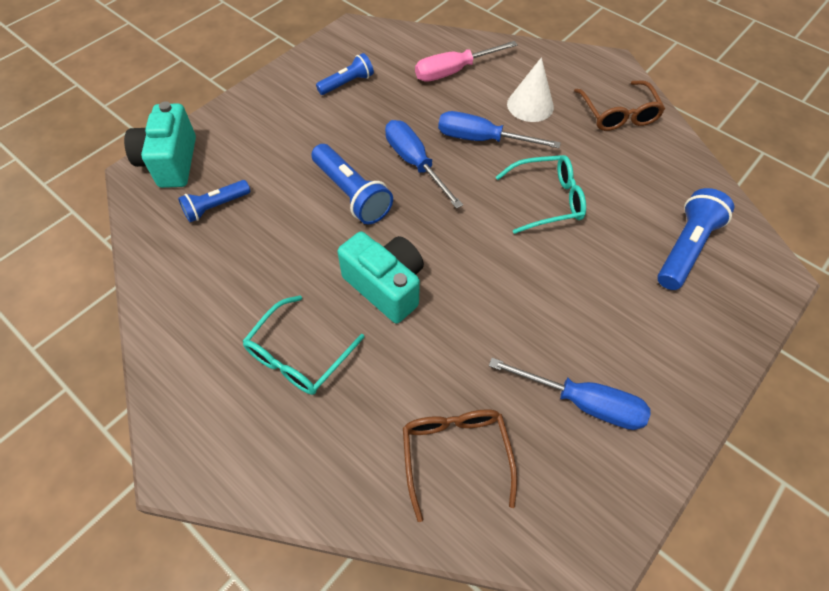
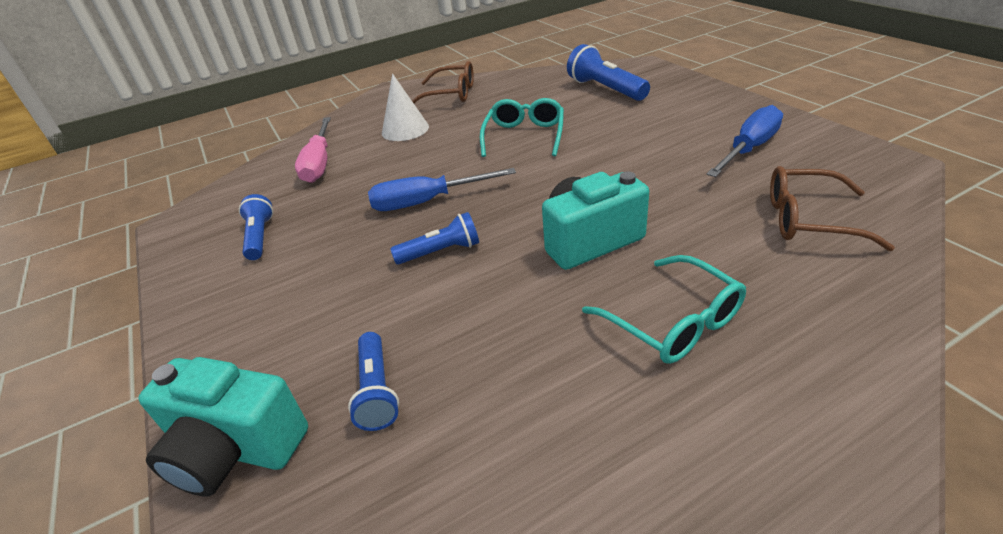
camera: 65 degrees left, 20 degrees down
(351, 194) = (441, 252): blue flashlight -> blue flashlight, size x0.64
(482, 139) = (426, 159): blue screwdriver -> none

